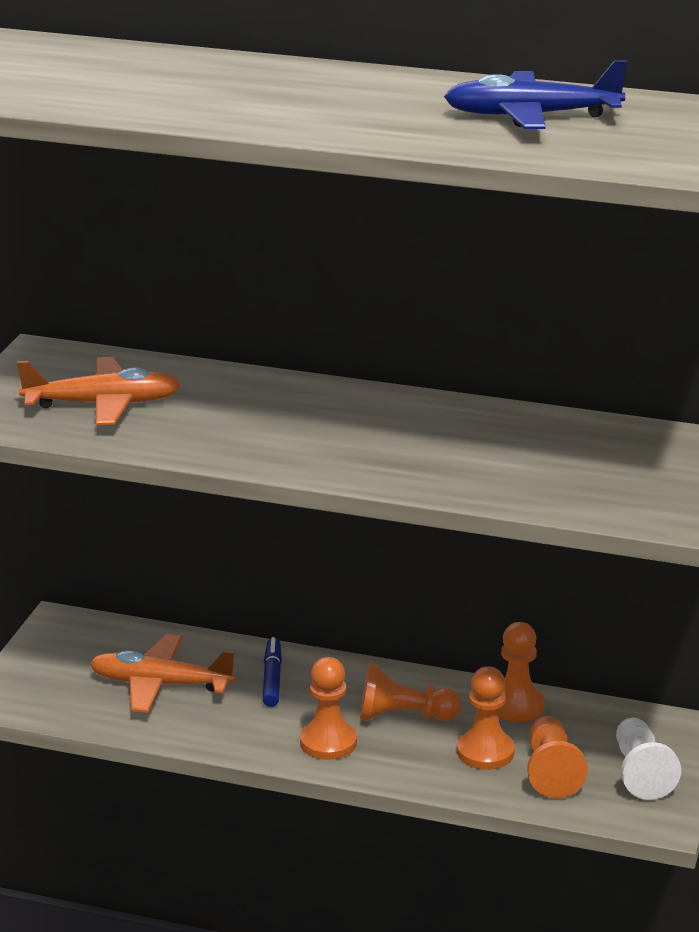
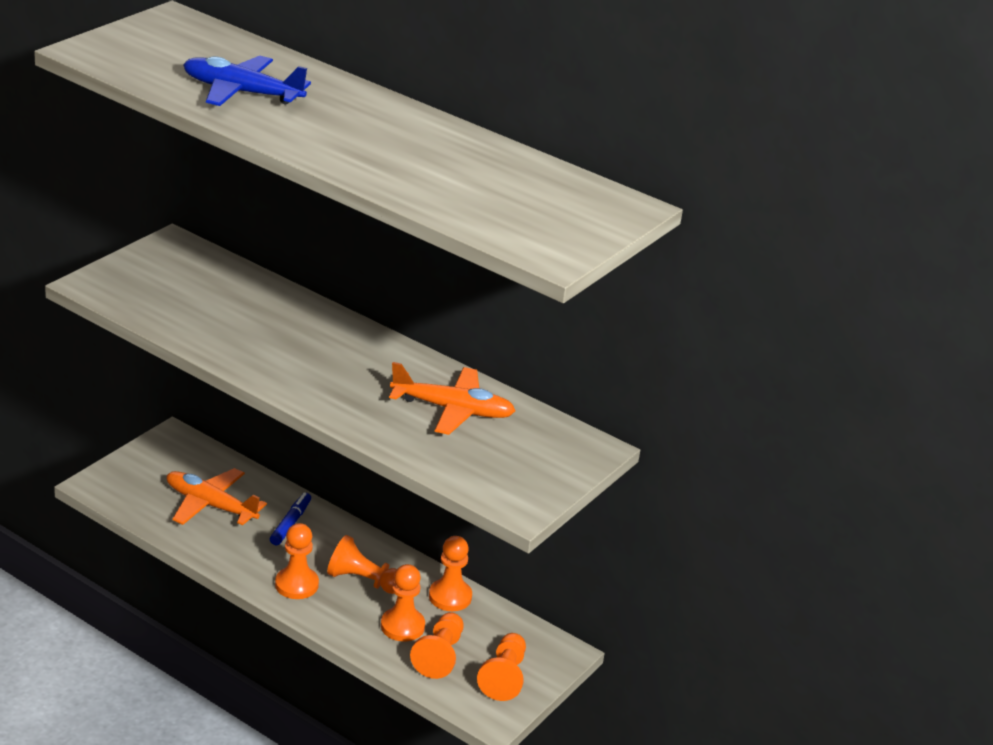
camera: 15 degrees right, 5 degrees up
(103, 404) = (184, 296): orange plane -> orange plane (453, 409)
(531, 116) = (471, 172): blue plane -> blue plane (241, 92)
(641, 773) = (504, 677): white pawn -> orange pawn

